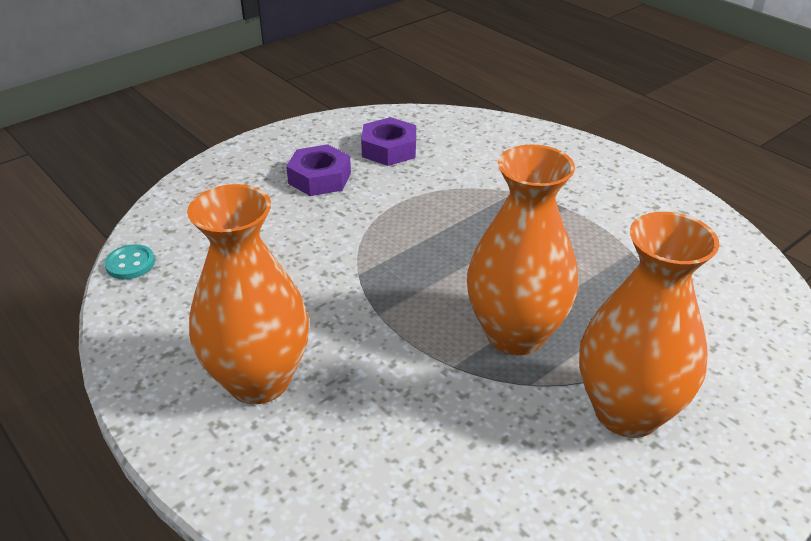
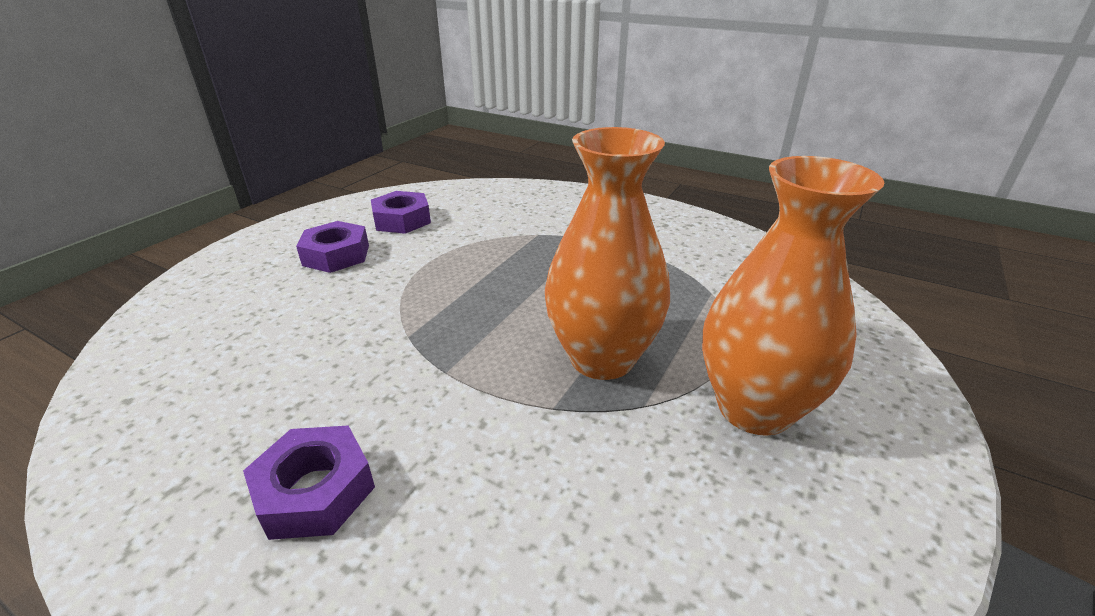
camera: 20 degrees left, 5 degrees down
(130, 264) = (106, 386): turquoise button -> none
(259, 380) = (315, 491): orange vase -> purple nut

